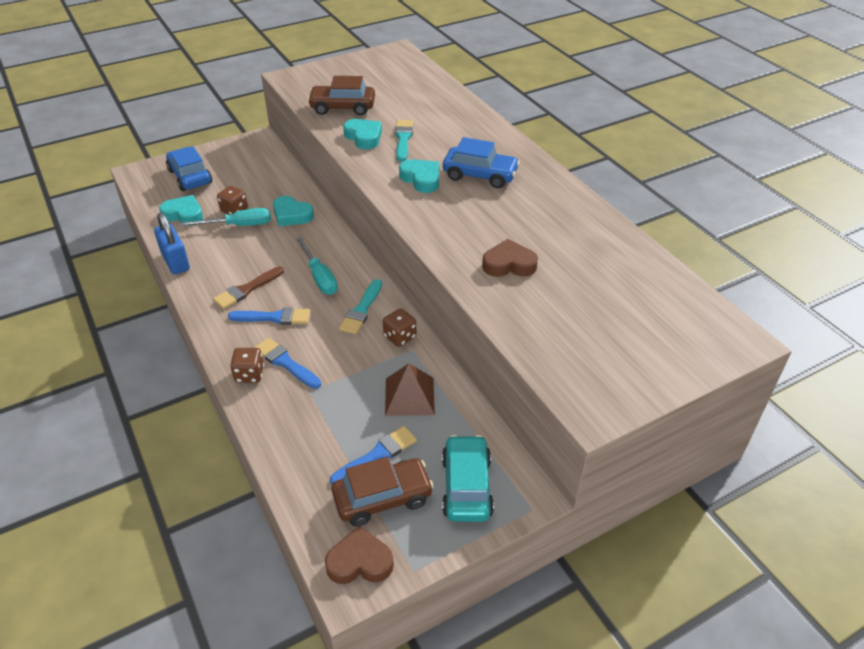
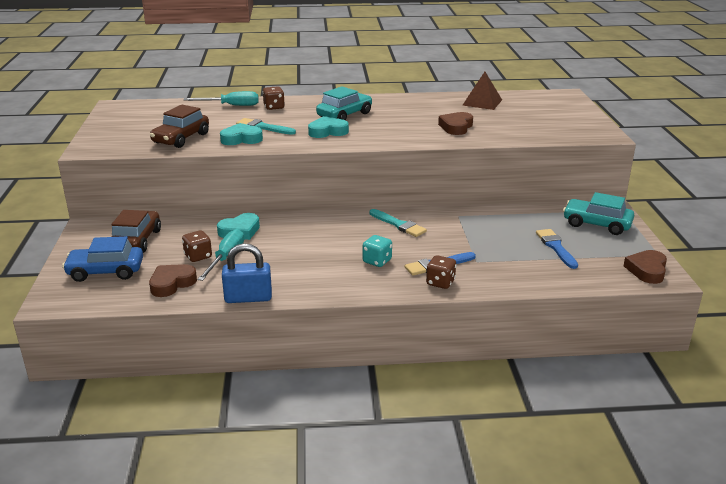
camera: 65 degrees left, 15 degrees down
(184, 214) = (172, 283): turquoise heart -> brown heart
(247, 289) = (328, 268): brown brush -> none
(274, 317) = (377, 261): blue brush -> turquoise dice
(319, 276) = (341, 234): turquoise screwdriver -> turquoise screwdriver (231, 105)
(382, 498) = (595, 252): brown car -> brown car (136, 240)
(400, 337) = (441, 217): brown dice -> brown dice (274, 107)
(409, 396) = (505, 225): brown pyramid -> brown pyramid (482, 102)
(480, 175) = (344, 115): blue car -> turquoise car

